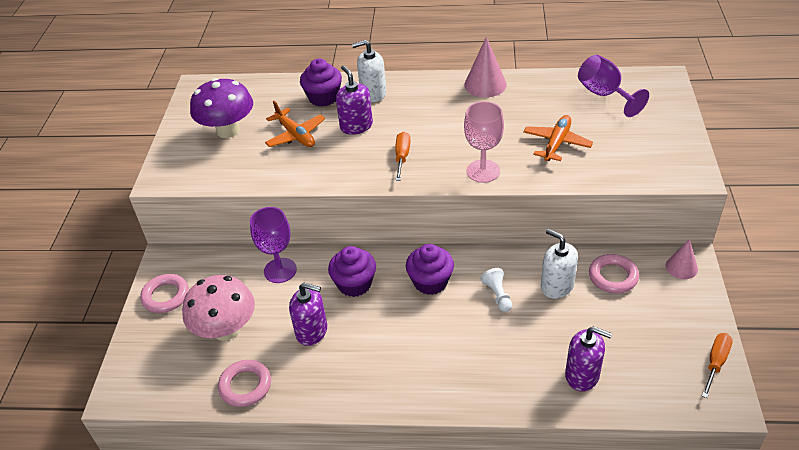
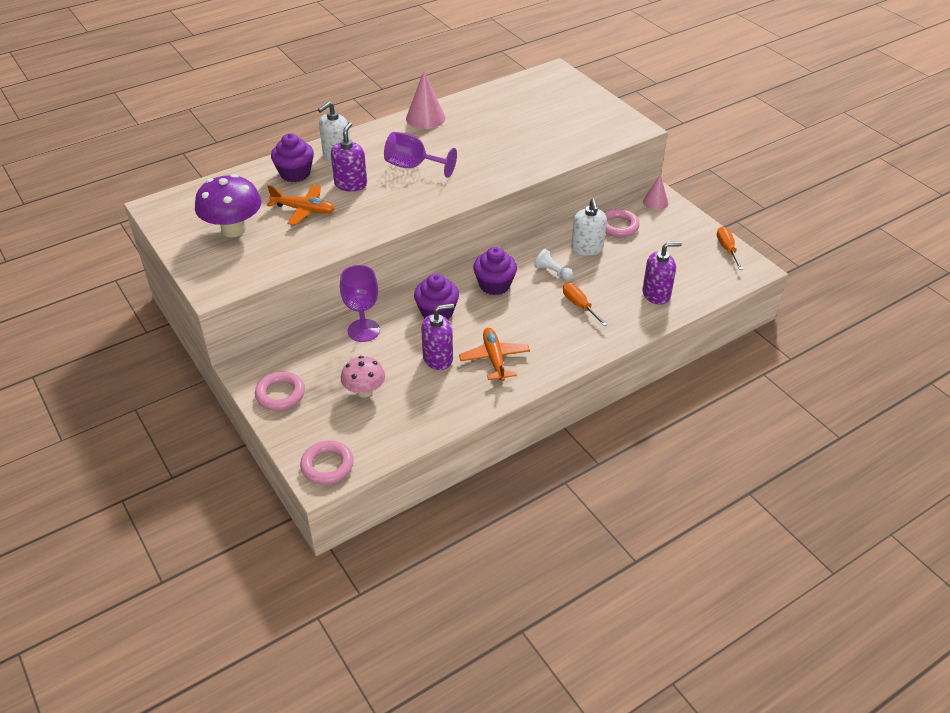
camera: 40 degrees left, 0 degrees up
(226, 330) = (364, 391): pink mushroom -> pink mushroom, size x0.64
(245, 386) = (425, 418): pink ring -> pink ring (327, 465)
(356, 126) = (351, 184): purple soap dispenser -> purple soap dispenser turned 75 degrees clockwise
(402, 157) = (416, 192): orange screwdriver -> orange screwdriver (579, 305)
(483, 171) = (490, 178): pink goblet -> none
(557, 143) = (524, 140): orange plane -> orange plane (494, 359)
(557, 286) = (587, 248): white soap dispenser -> white soap dispenser turned 105 degrees counterclockwise
(604, 94) = (524, 95): purple goblet -> purple goblet (413, 166)

